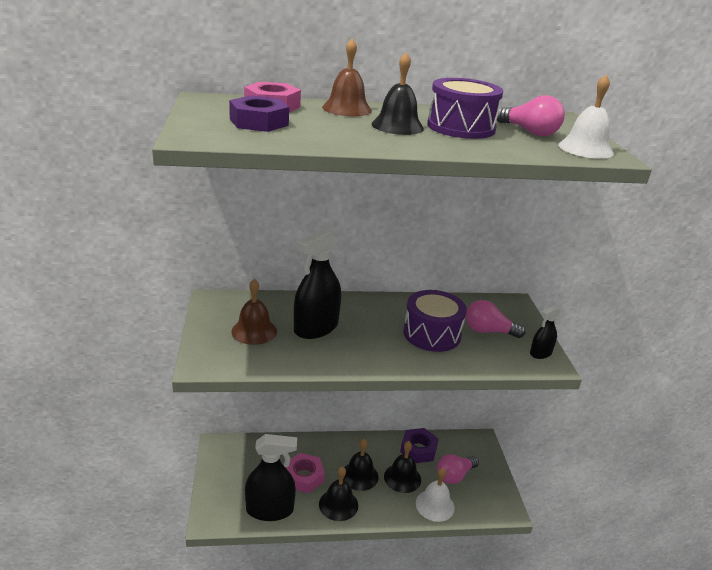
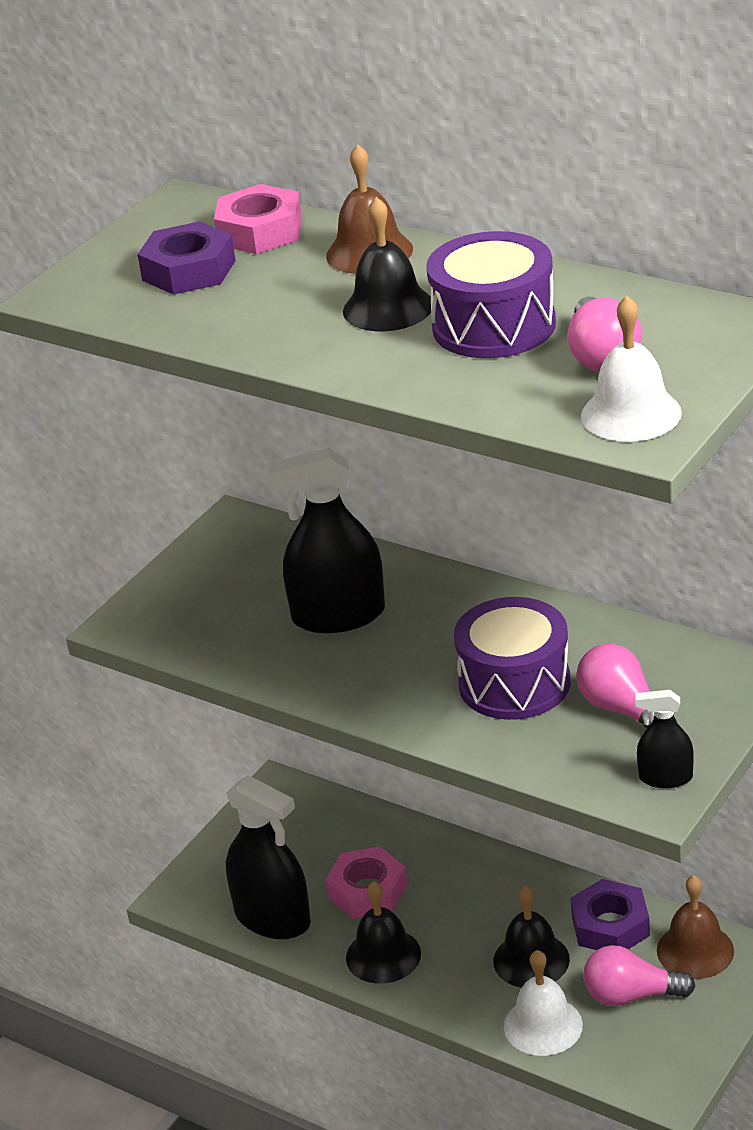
camera: 45 degrees right, 5 degrees up
(254, 331) = (242, 593): brown bell -> brown bell (695, 950)
(359, 475) = (460, 926): black bell -> none

